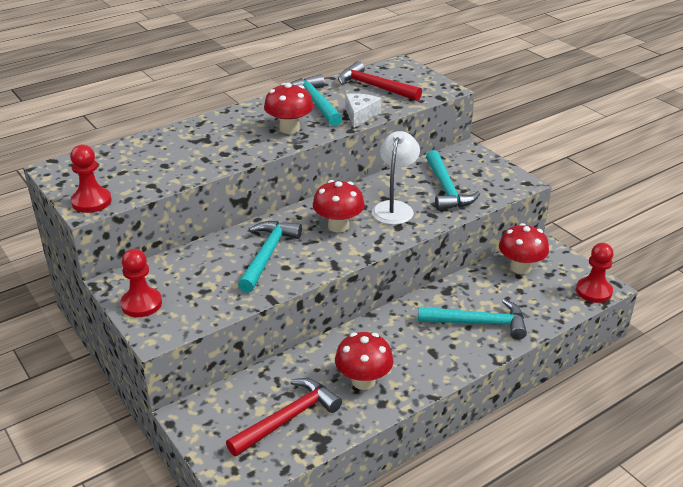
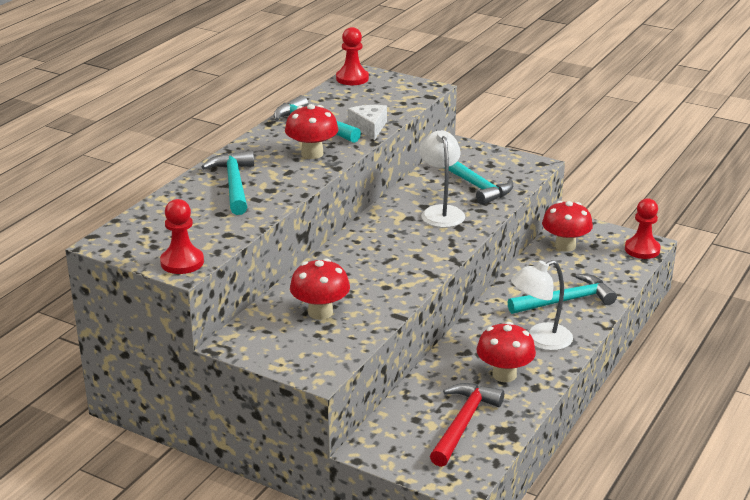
camera: 25 degrees left, 5 degrees down
(141, 304) = (277, 353): red pawn -> red pawn (352, 78)
(267, 255) = (358, 281): turquoise hammer -> turquoise hammer (234, 184)
(338, 226) = (402, 240): red mushroom -> red mushroom (320, 312)
(374, 87) = (356, 99): red hammer -> none
(423, 356) = (540, 340): none -> white lamp

